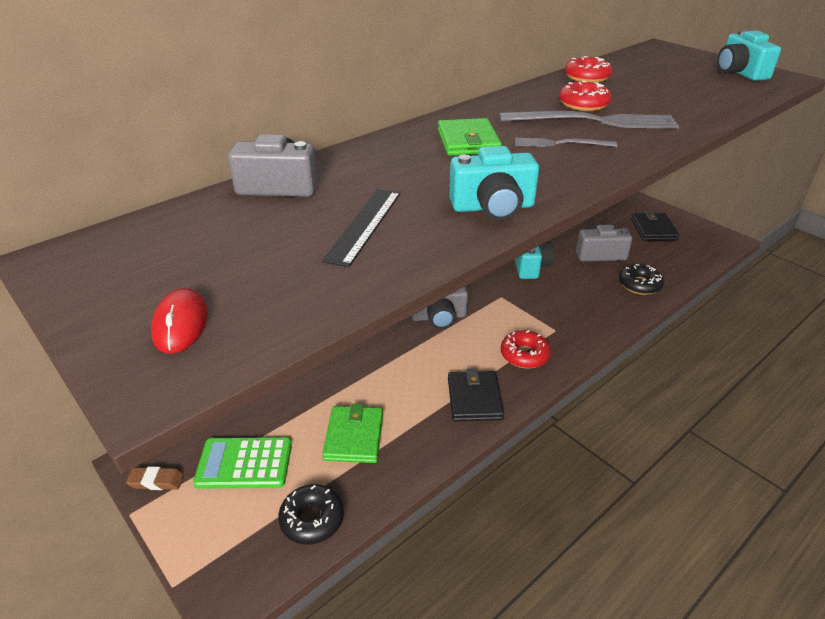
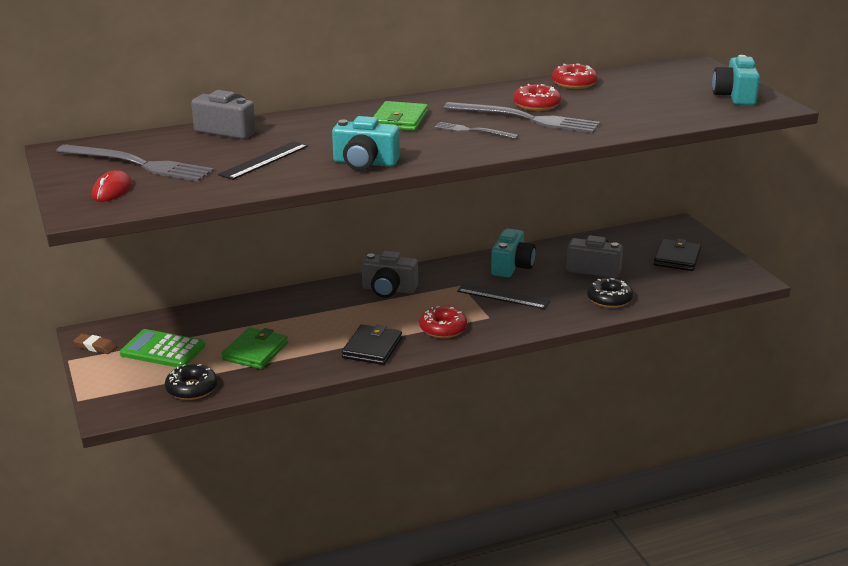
camera: 20 degrees right, 10 degrees down
(192, 264) = (138, 164): none -> grey fork
(548, 302) = (503, 296): none -> black ruler

